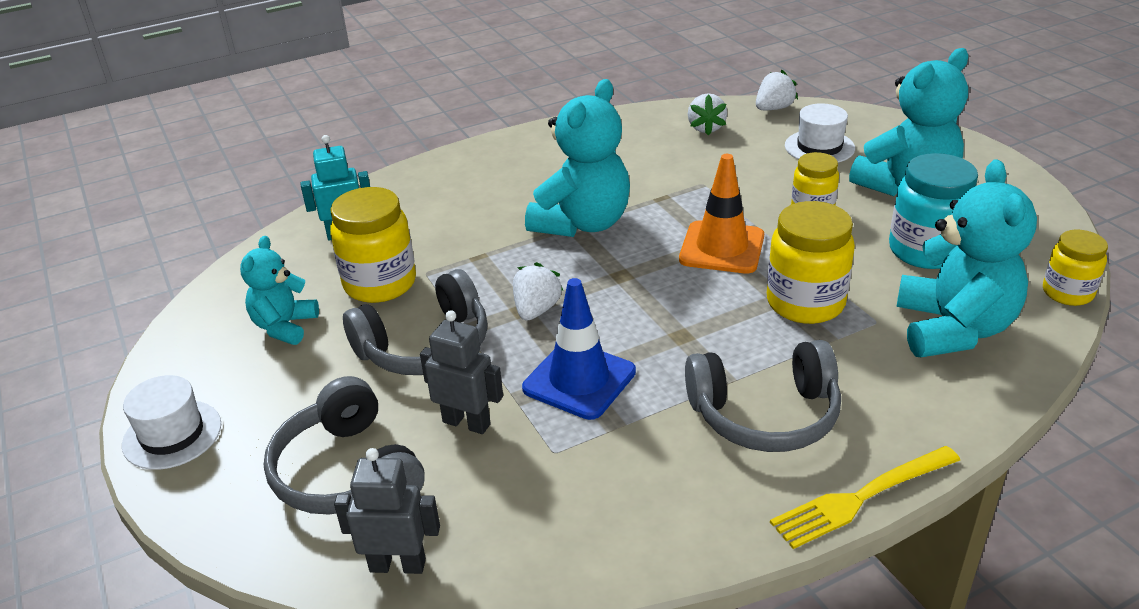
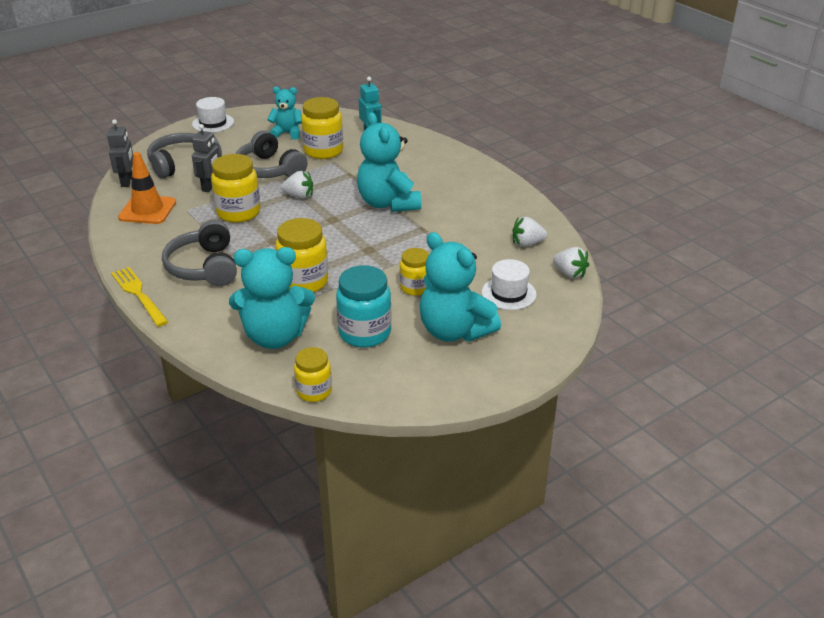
camera: 80 degrees right, 0 degrees up
(579, 380) = (238, 212): blue traffic cone -> yellow jar
(582, 223) = (388, 203): turquoise teddy bear -> turquoise teddy bear turned 45 degrees clockwise
(722, 248) = (364, 252): orange traffic cone -> orange traffic cone (147, 210)

